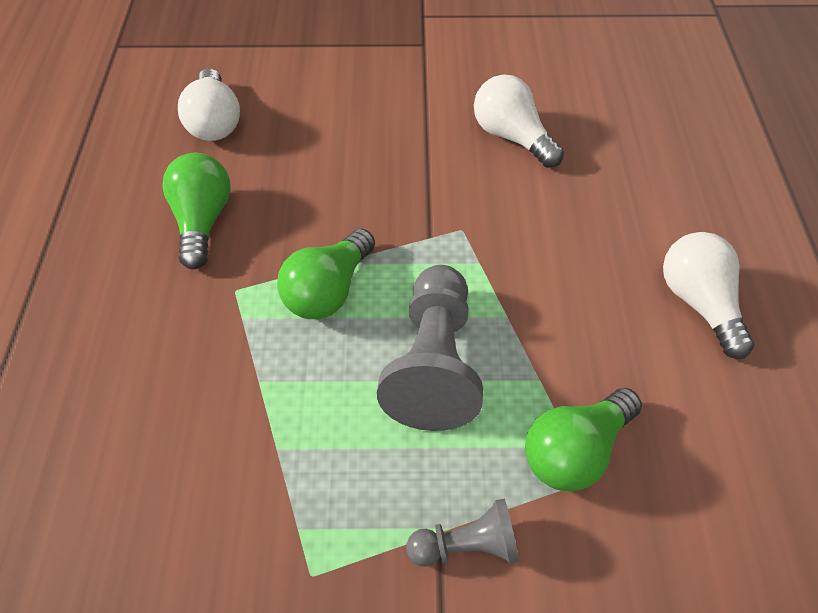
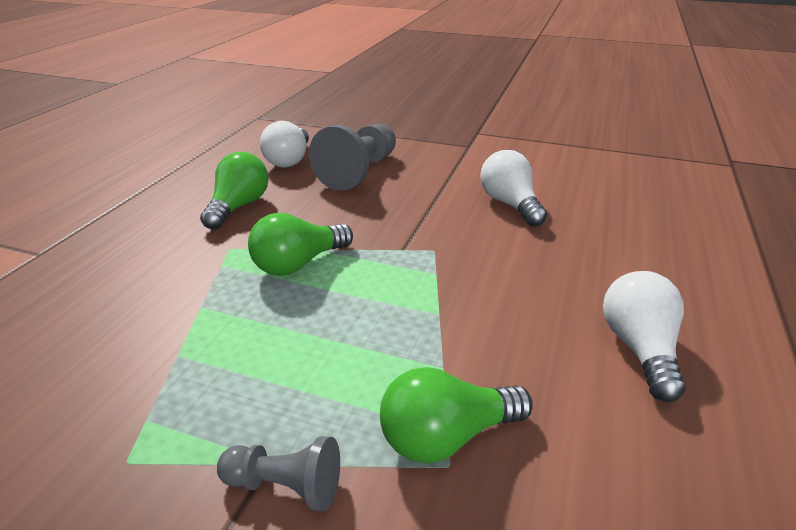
camera: 20 degrees right, 20 degrees down
(434, 364) = (351, 331): grey pawn -> grey pawn (359, 172)

